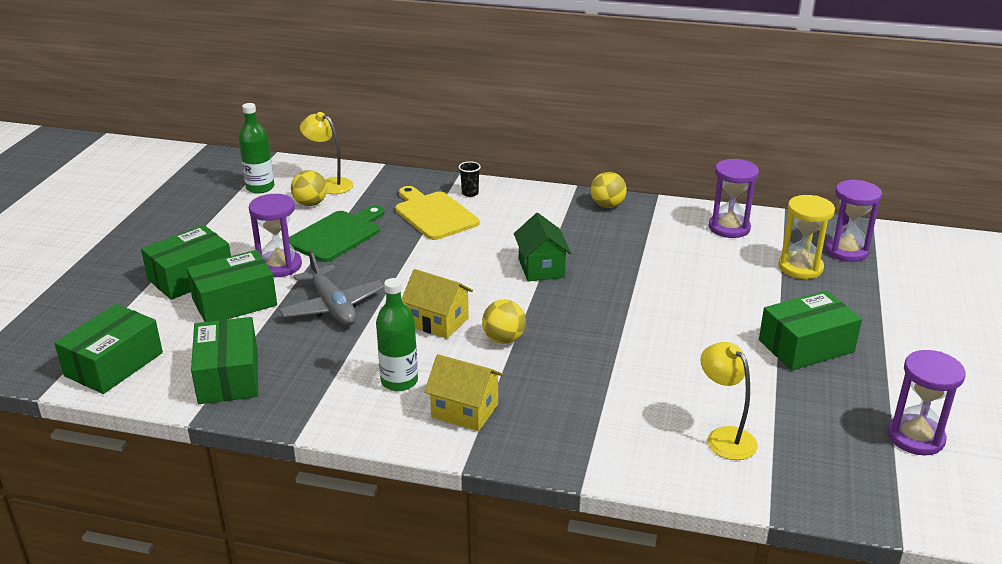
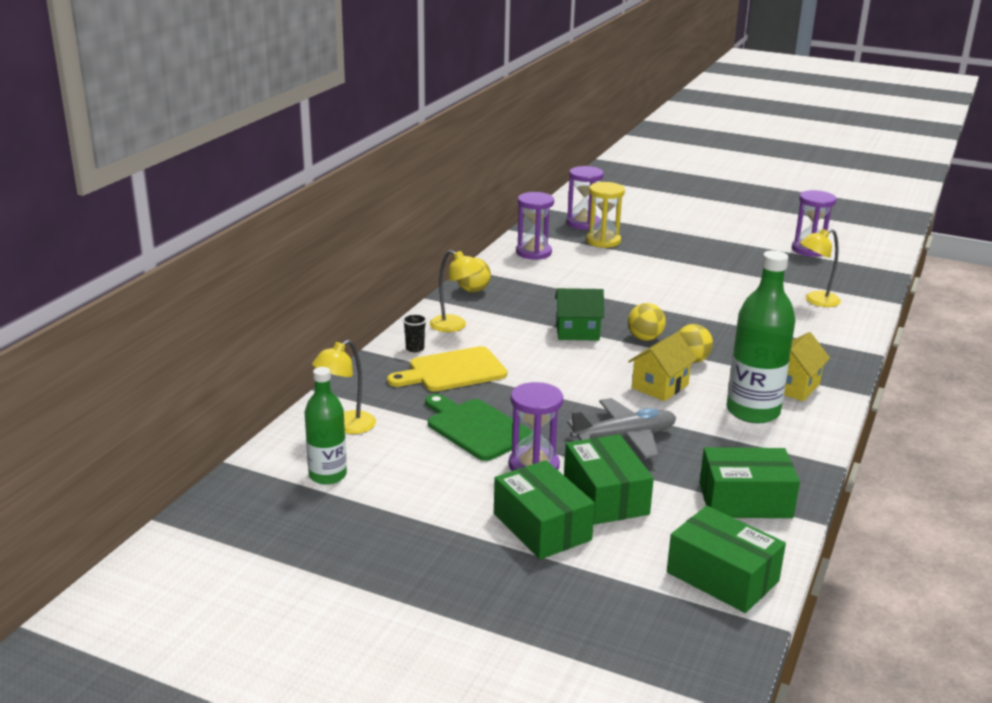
camera: 80 degrees left, 5 degrees down
(310, 203) = (391, 441): yellow ball -> yellow ball (645, 338)
(399, 381) = (753, 411): green bottle -> green bottle, size x1.58
(523, 205) = (454, 326): none -> yellow lamp
(806, 346) = (708, 259): green box -> none

